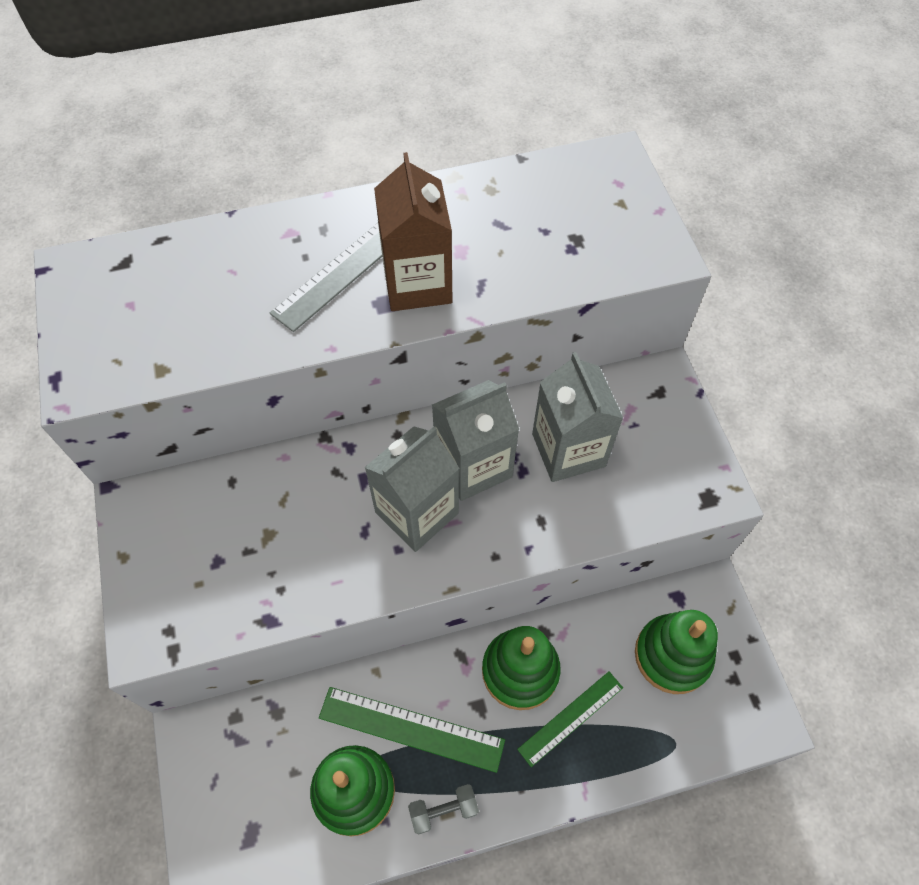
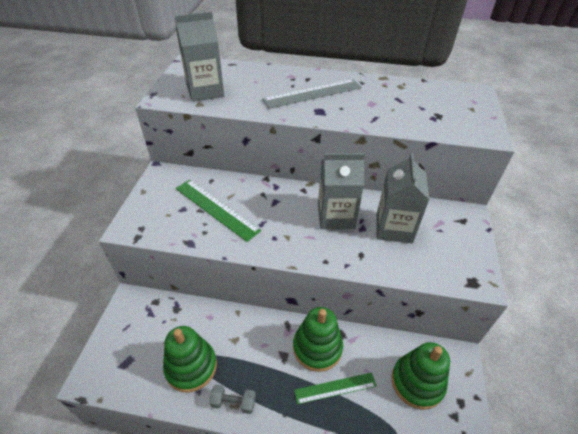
camera: 25 degrees right, 15 degrees down
(411, 728) = (240, 349): green ruler -> green ruler (216, 209)
(417, 283) = (341, 108): brown carton -> none
(417, 512) = (293, 225): grey carton -> grey carton (205, 91)

